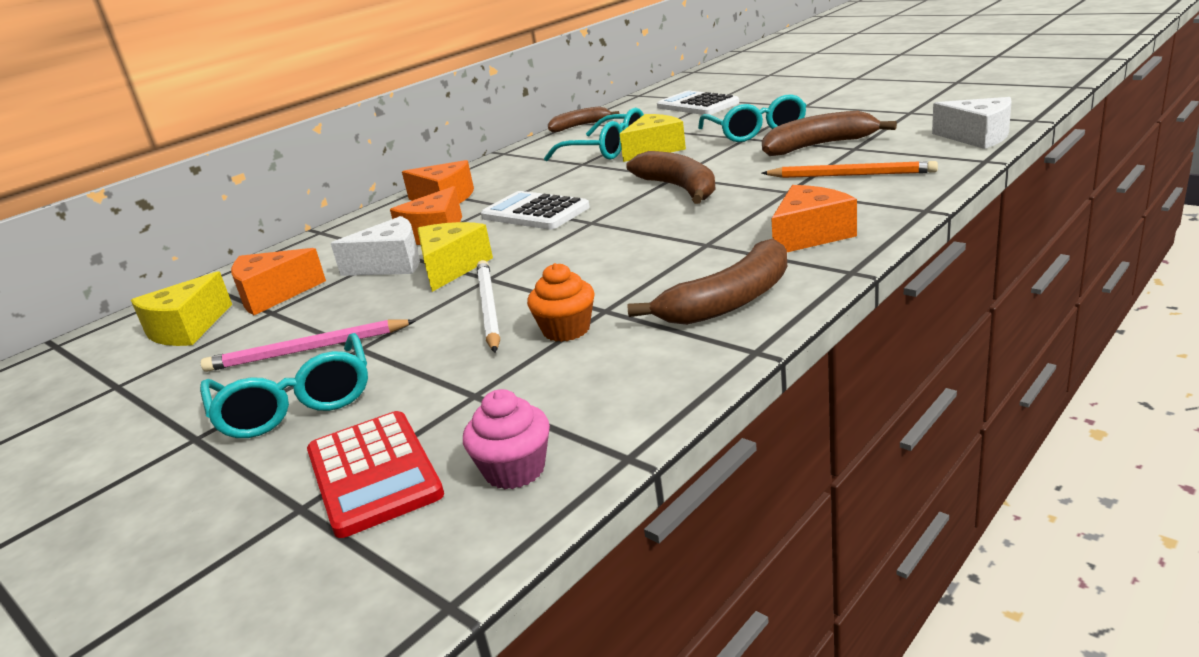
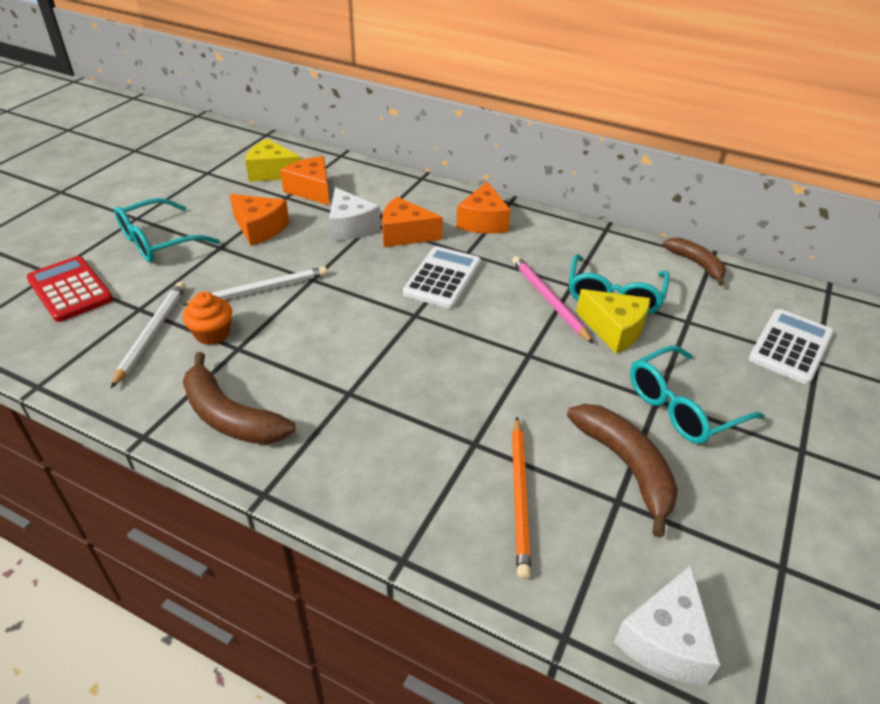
camera: 70 degrees right, 15 degrees up
(307, 350) = (225, 227): pink pencil -> pink pencil (548, 300)
(373, 473) = (70, 289): red calculator -> red calculator turned 90 degrees clockwise
(451, 268) = (336, 257): yellow cheese -> none
(514, 470) = (47, 342): pink cupcake -> none
(542, 375) = (152, 333): none -> white pencil
(679, 188) = (492, 361): brown banana -> none
(810, 235) = (352, 463): orange cheese -> orange cheese (259, 228)

